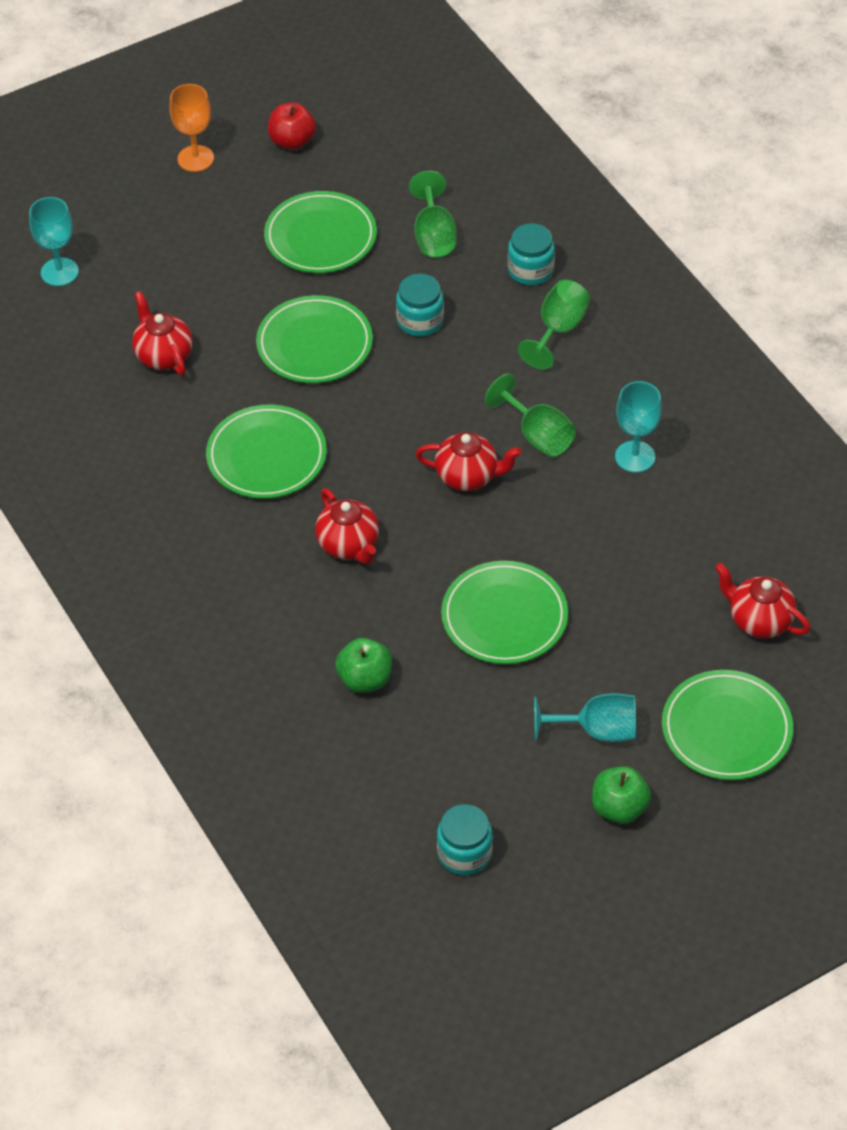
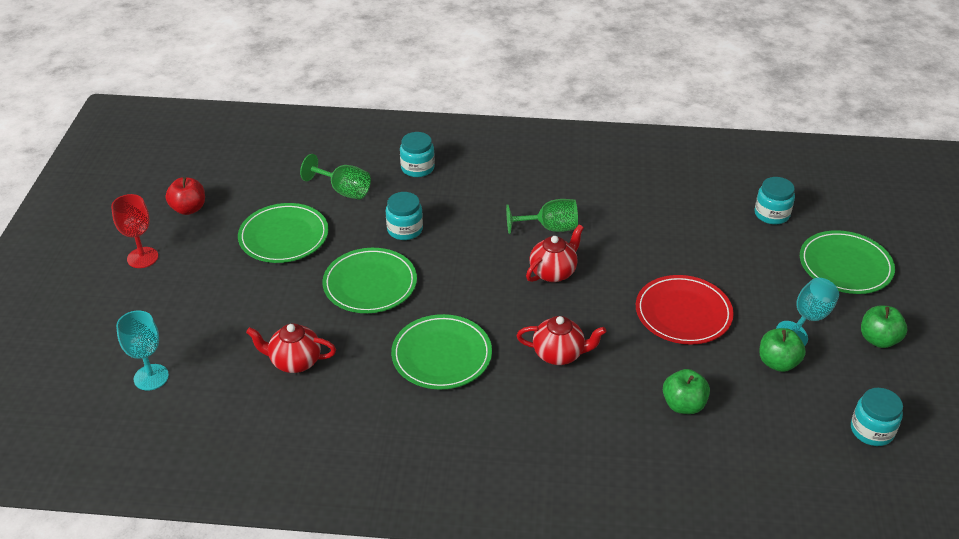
camera: 55 degrees left, 10 degrees down
(195, 158) = (142, 257): orange goblet -> red goblet
(498, 732) = (778, 363): none -> green apple
(504, 616) = (683, 313): green plate -> red plate
(558, 330) = (476, 180): green goblet -> none
(635, 457) = (604, 199): turquoise goblet -> none
(759, 620) = (771, 214): red teapot -> turquoise jar

